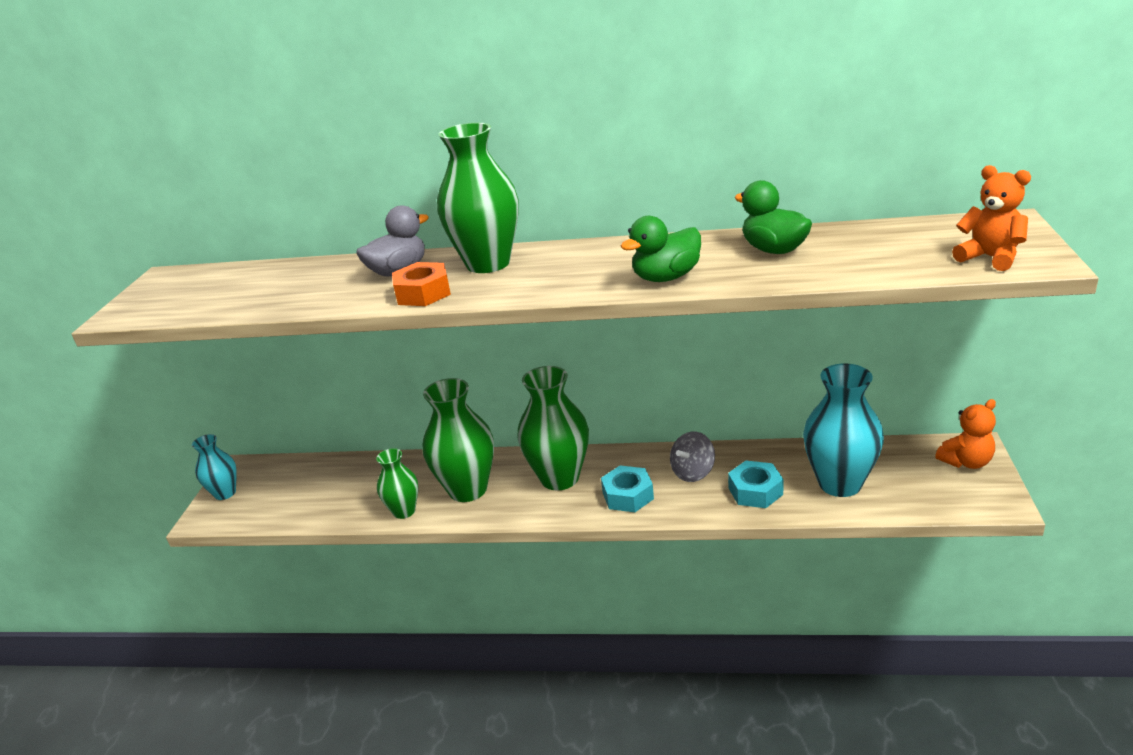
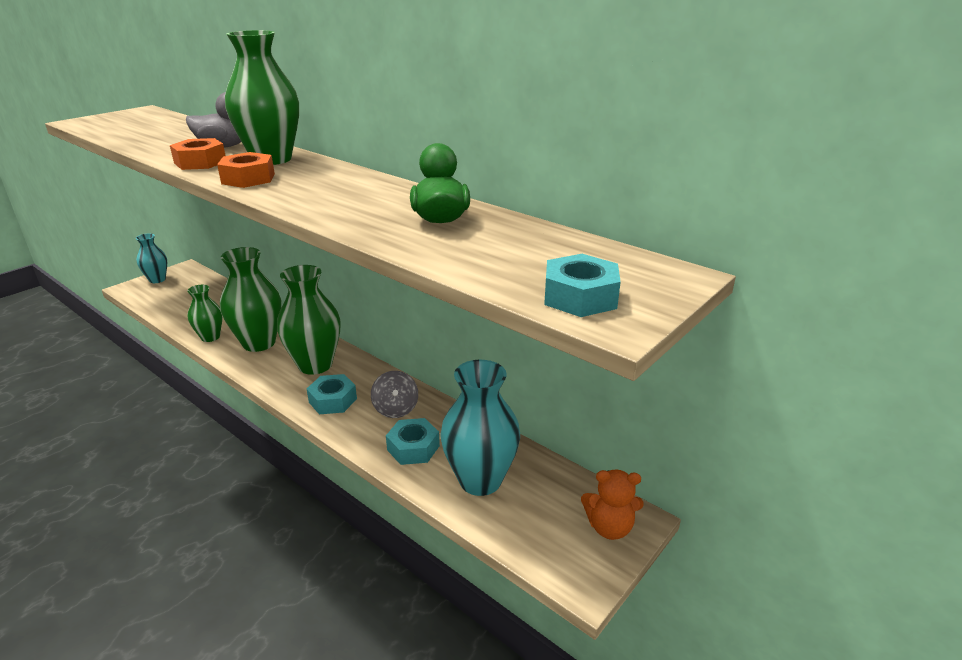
camera: 30 degrees right, 0 degrees up
(520, 286) = (248, 179): none -> orange nut
(666, 277) = (329, 207): green duck -> none
(693, 472) = (395, 409): grey spinning top -> grey spinning top turned 90 degrees counterclockwise
(990, 258) = (580, 297): orange teddy bear -> turquoise nut

